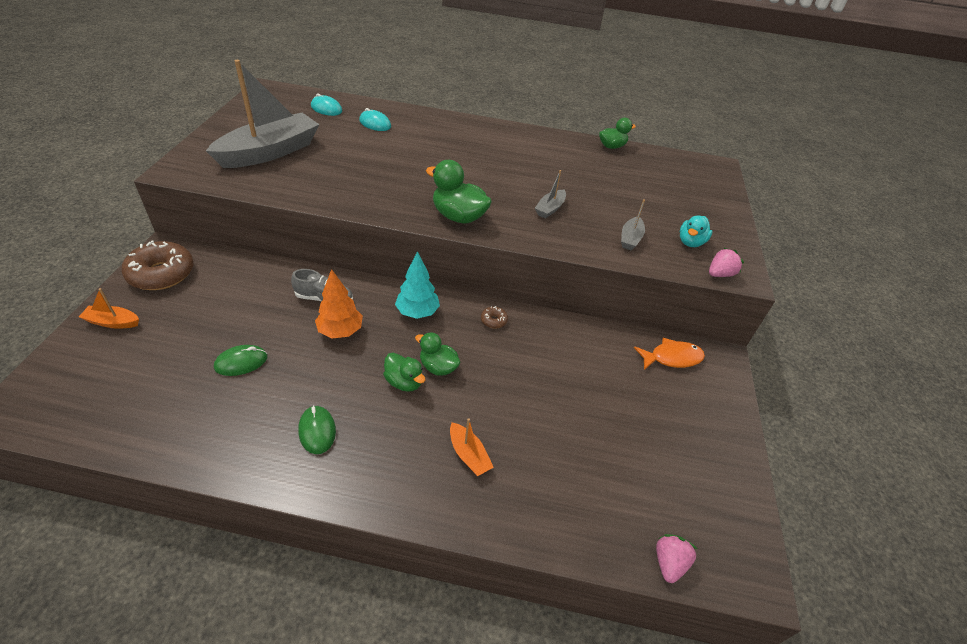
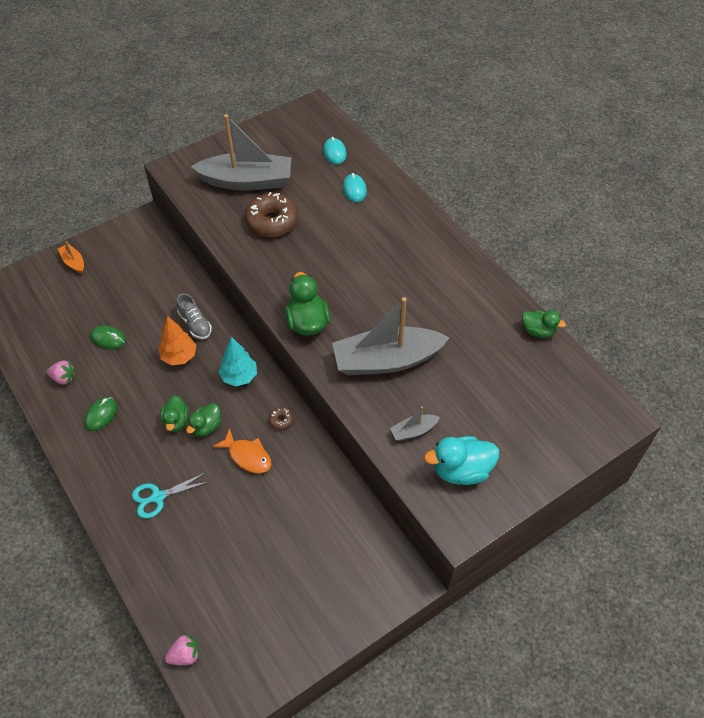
camera: 50 degrees right, 10 degrees up
(161, 274) = (126, 240): brown donut -> brown donut (272, 221)
(438, 367) = (206, 427): green duck -> green duck turned 135 degrees counterclockwise
(468, 455) = (158, 497): orange boat -> turquoise scissors
(550, 209) = (386, 360): grey boat -> grey boat, size x2.36
(672, 358) = (370, 549): orange fish -> orange fish (247, 456)
(690, 242) = (461, 470): turquoise duck -> turquoise duck, size x1.57
(719, 274) = (441, 513): pink strawberry -> pink strawberry (64, 378)

